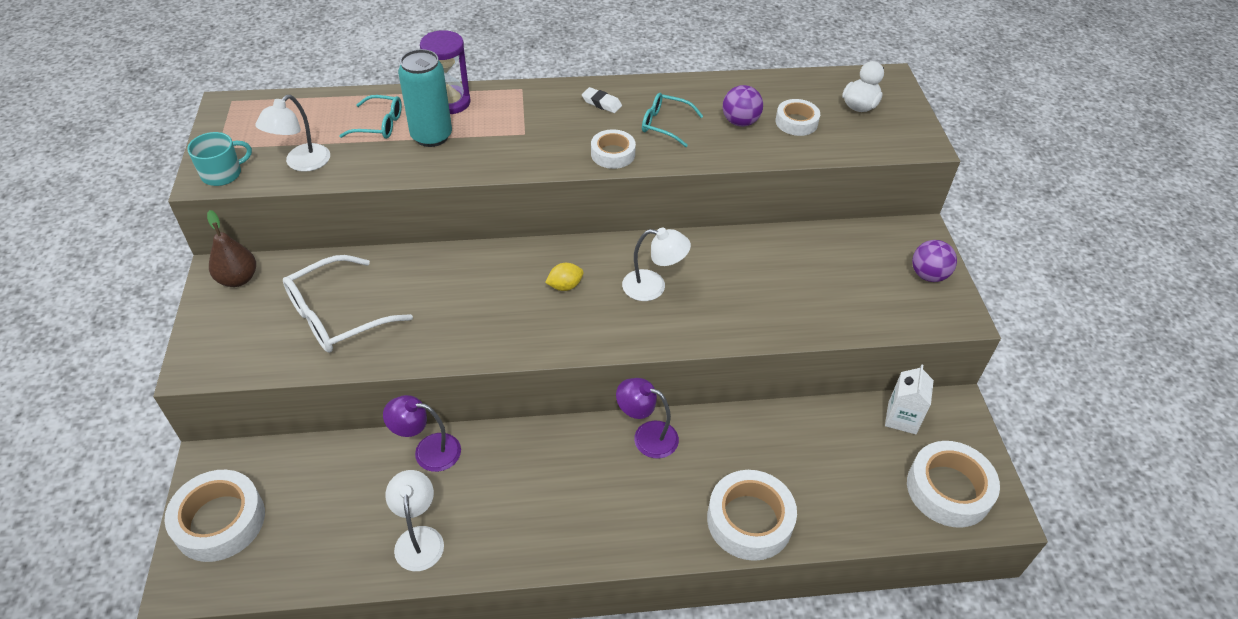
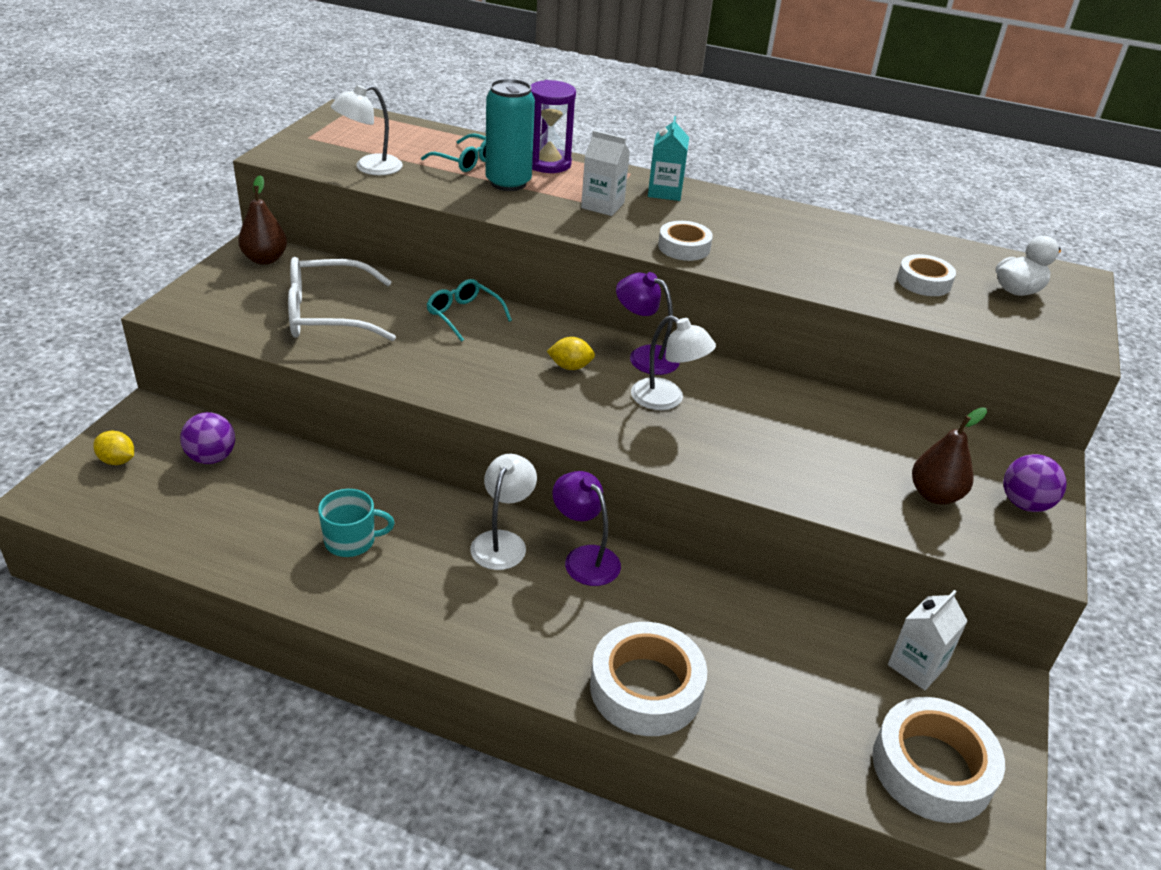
camera: 25 degrees right, 10 degrees down
(220, 521) = (117, 460): white tape -> yellow lemon
(222, 174) = (295, 155): turquoise mug -> turquoise mug (351, 541)
(419, 538) = (280, 550): white lamp -> white lamp (502, 541)
(428, 451) = (347, 481): purple lamp -> purple lamp (644, 356)
(523, 133) = (602, 205): none -> white carton
(561, 100) = (665, 192): none -> turquoise carton
(601, 103) = (706, 206): white eraser -> none
(665, 125) = (762, 241): turquoise glasses -> turquoise glasses (464, 315)
(740, 122) = (853, 263): purple ball -> purple ball (212, 457)
(872, 293) = (935, 495): none -> brown pear

